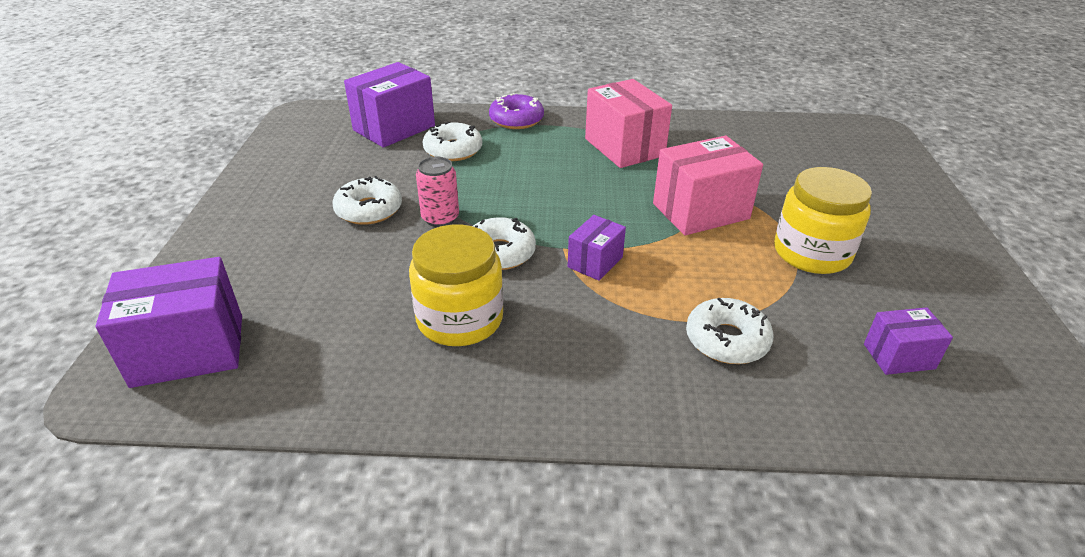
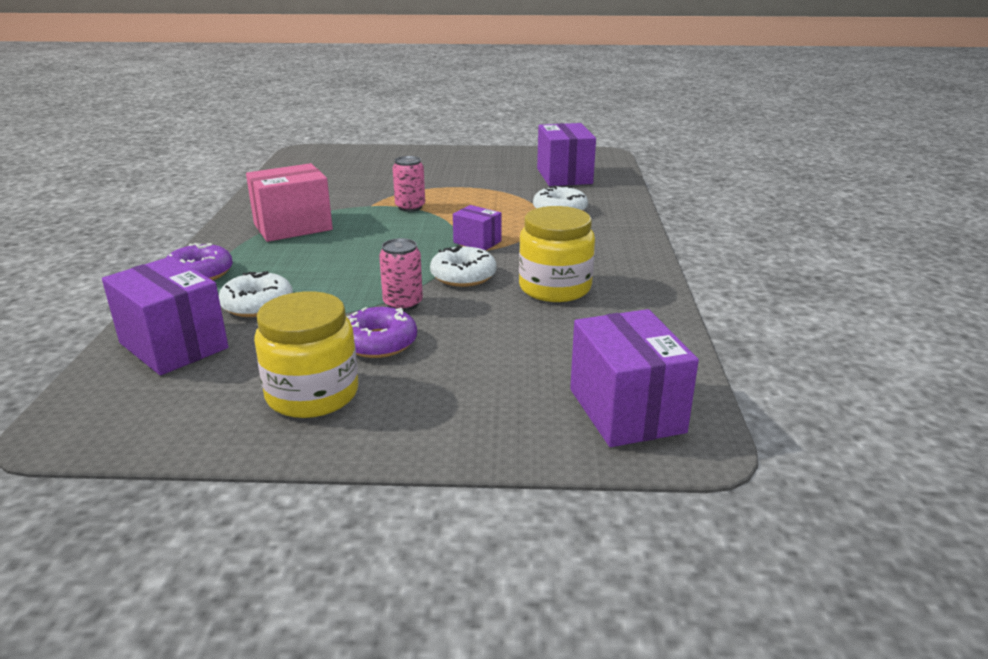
camera: 90 degrees left, 10 degrees down
(369, 210) = (378, 343): white donut -> purple donut
(700, 211) = (410, 207): pink box -> pink can
(812, 253) = (467, 183): yellow jar -> yellow jar (312, 394)
(899, 356) = (564, 176): purple box -> purple box, size x1.82

